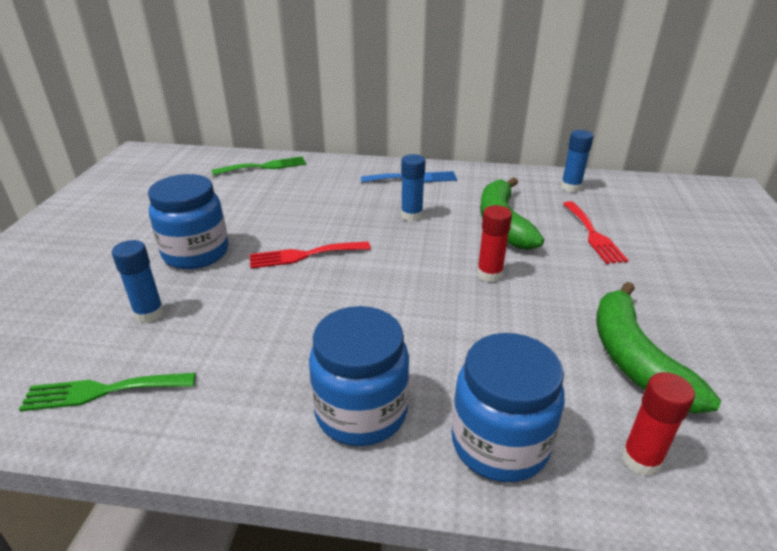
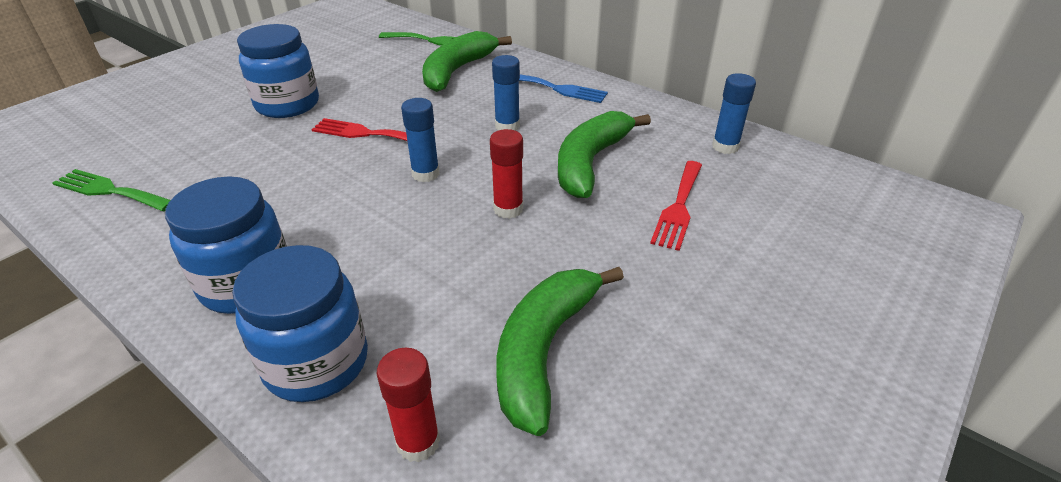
camera: 30 degrees right, 5 degrees up
(149, 314) = (201, 143): blue glue stick -> blue glue stick (425, 174)
(317, 185) = (457, 71): none -> green banana

